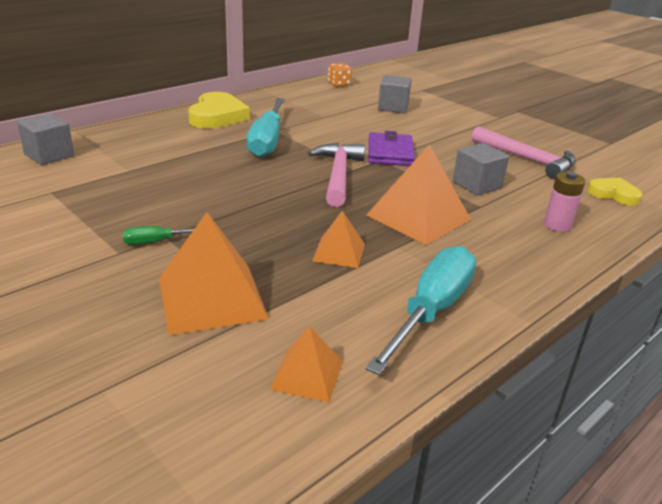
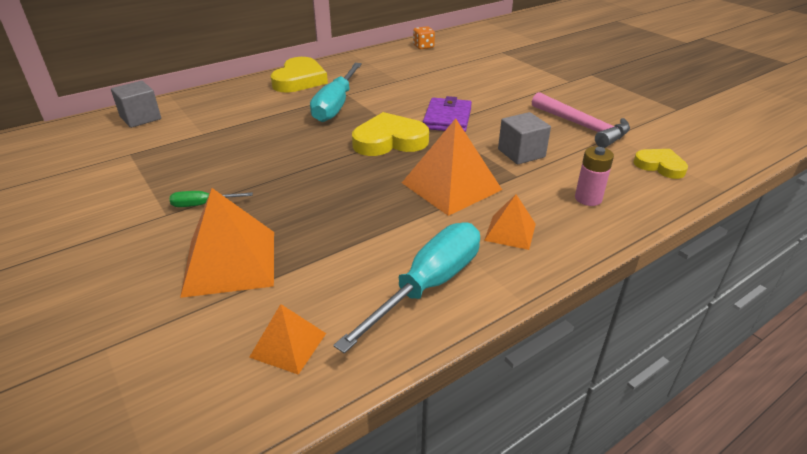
camera: 10 degrees right, 5 degrees up
(338, 175) = (389, 141): pink hammer -> yellow heart
(339, 252) = (362, 220): orange pyramid -> orange pyramid (510, 232)
(393, 107) = (467, 71): grey cube -> none

